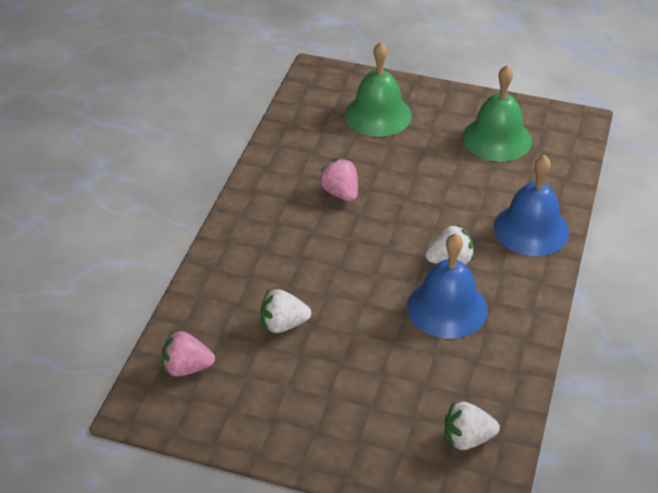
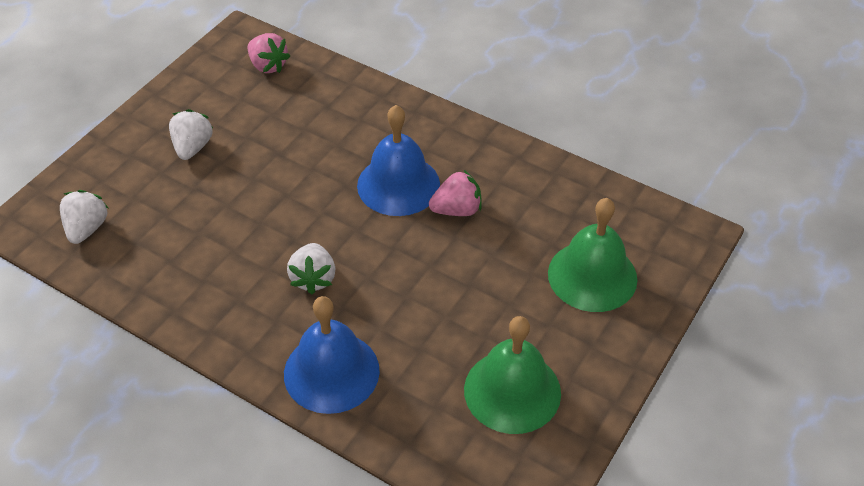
camera: 105 degrees right, 5 degrees up
(187, 367) = (268, 66): pink strawberry -> pink strawberry turned 120 degrees clockwise
(283, 324) = (287, 132): white strawberry -> white strawberry (192, 147)
(447, 307) = (248, 257): blue bell -> blue bell (398, 185)

